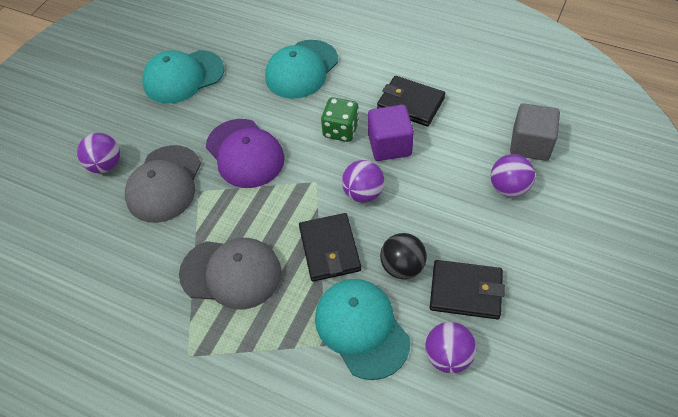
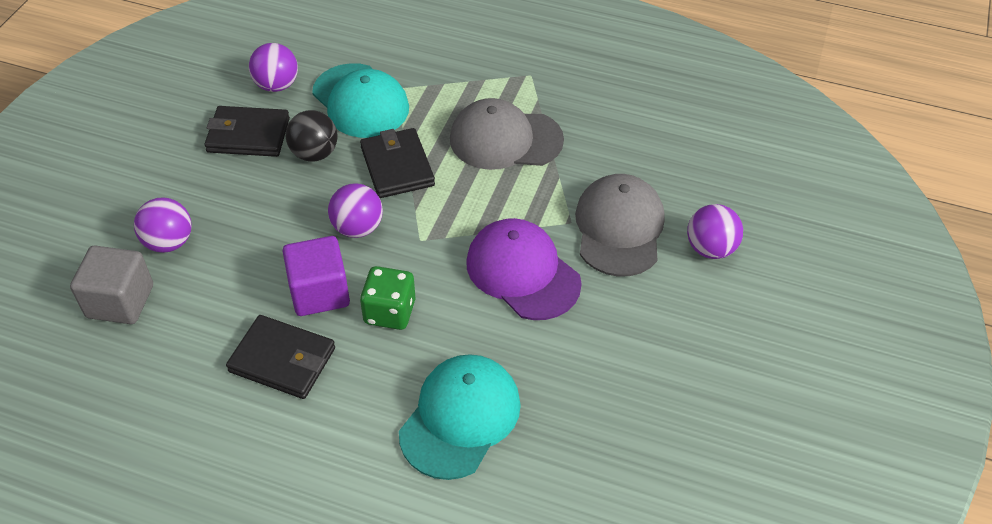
camera: 170 degrees right, 5 degrees down
(183, 77) = (657, 395): turquoise cap -> none

